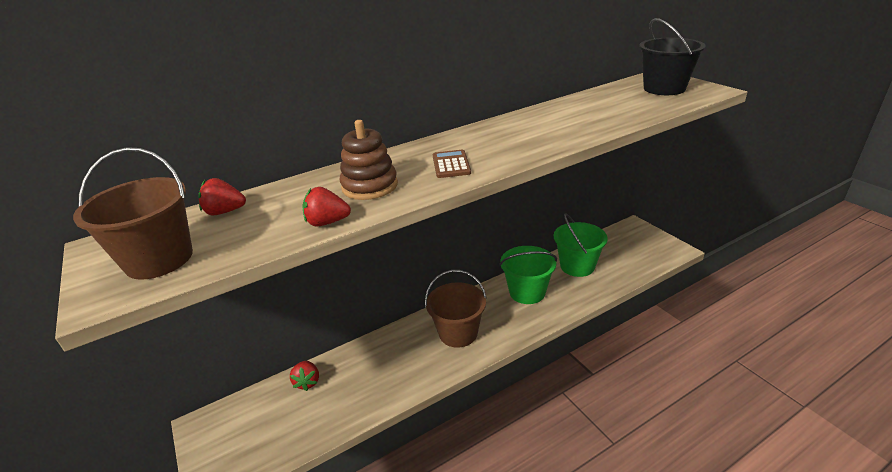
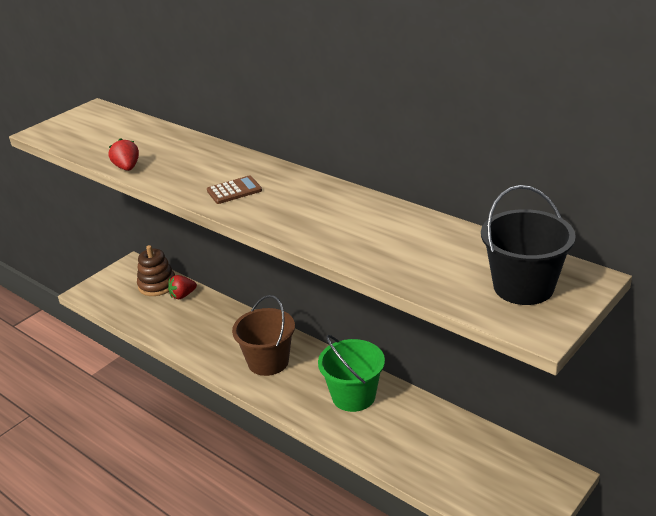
camera: 70 degrees right, 0 degrees up
(159, 259) = (78, 131): brown bucket -> none
(225, 212) = (138, 128): red strawberry -> none
(370, 186) = (186, 167): brown stacking toy -> brown stacking toy (157, 285)
(577, 266) = (426, 430): green bucket -> none

